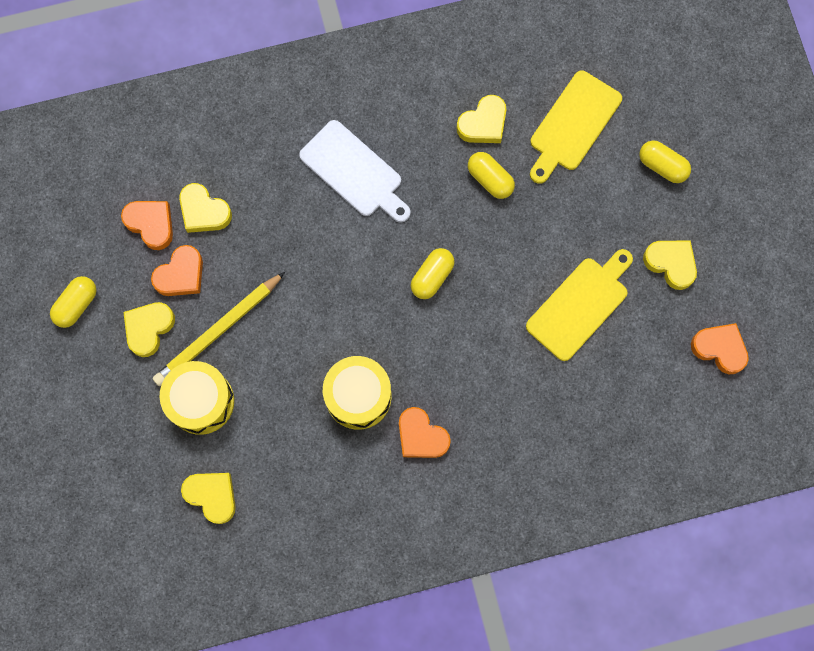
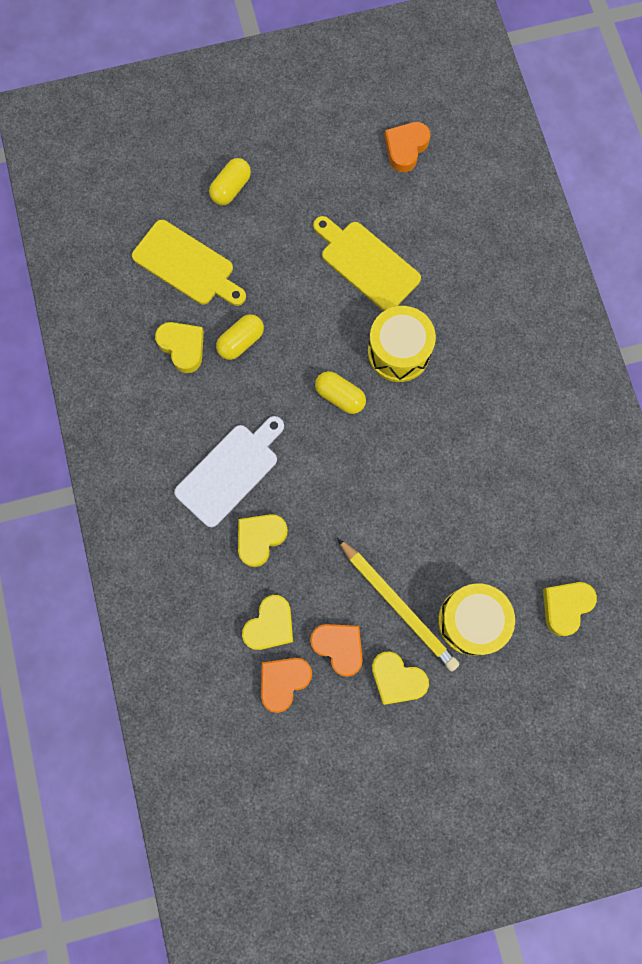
camera: 90 degrees left, 0 degrees up
(76, 305) = (372, 759): yellow capsule -> none
(358, 396) = (460, 466): yellow drum -> yellow drum (398, 352)
(421, 436) = (497, 407): orange heart -> none
(671, 263) = (326, 185): yellow heart -> yellow heart (260, 538)

